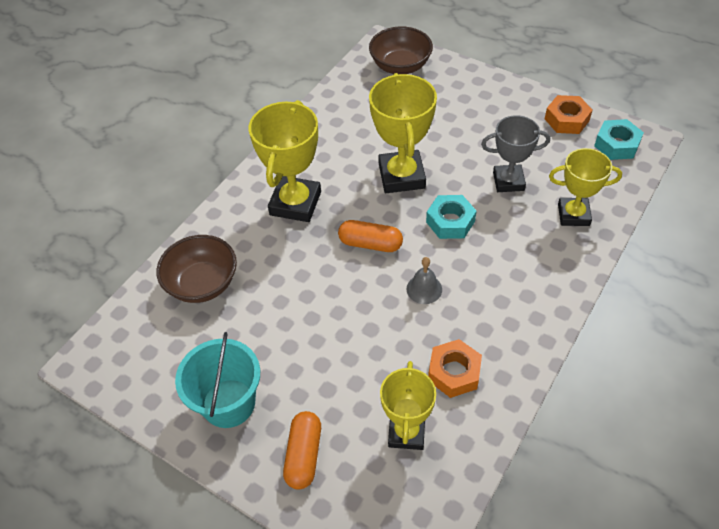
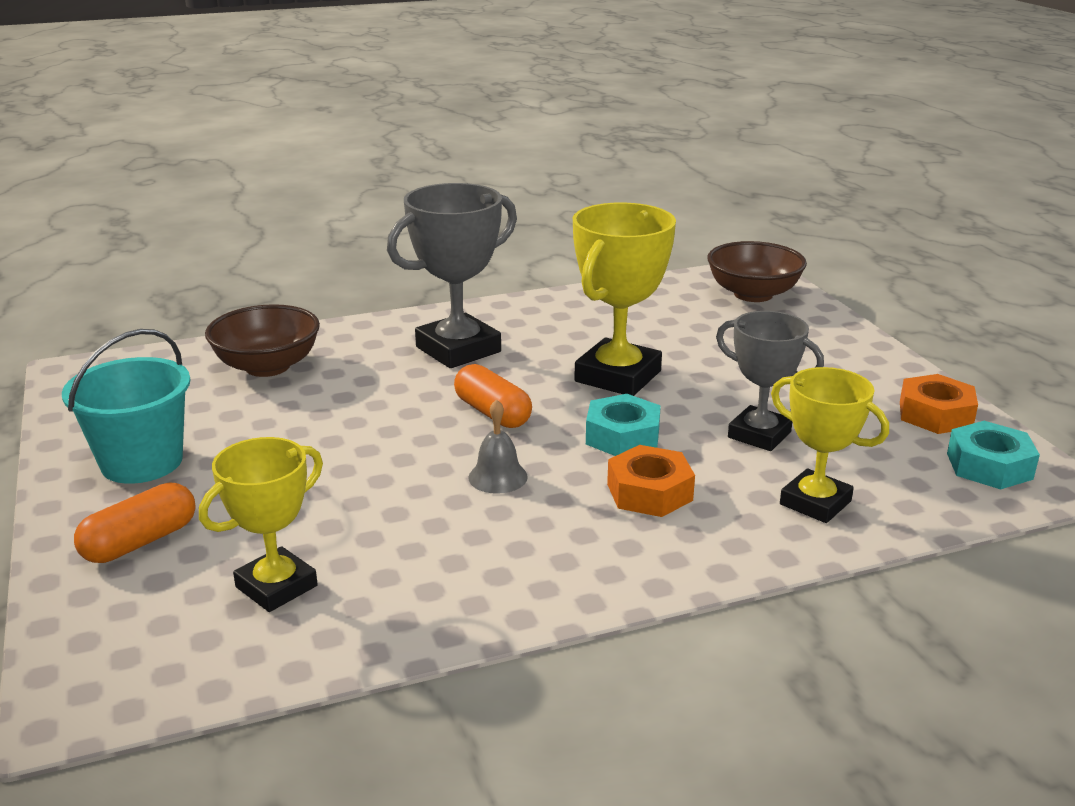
camera: 35 degrees right, 25 degrees down
(295, 203) = (458, 349): yellow trophy -> grey trophy
(454, 372) = (418, 565): orange nut -> orange nut (649, 492)

